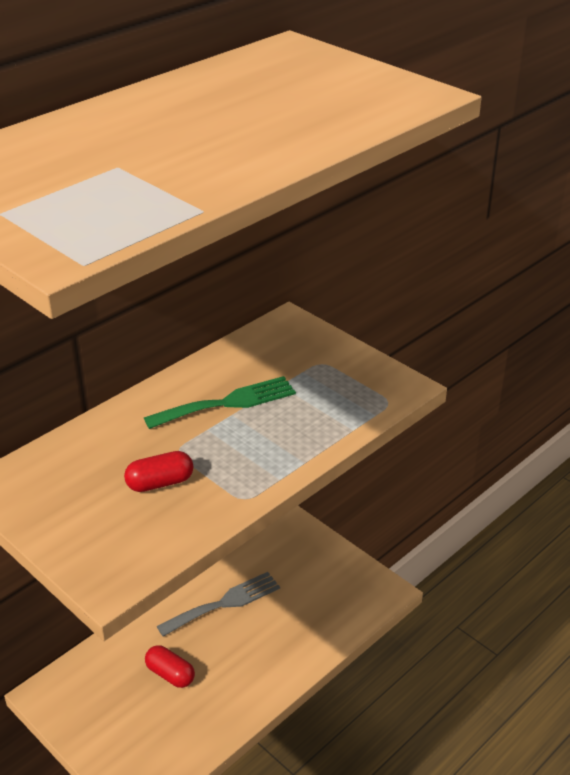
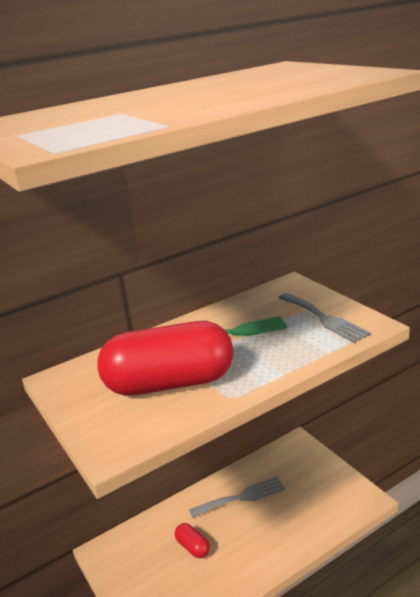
camera: 15 degrees right, 10 degrees down
(160, 483) = (170, 383): red capsule -> red capsule, size x2.48
(341, 378) = (324, 319): none -> grey fork

